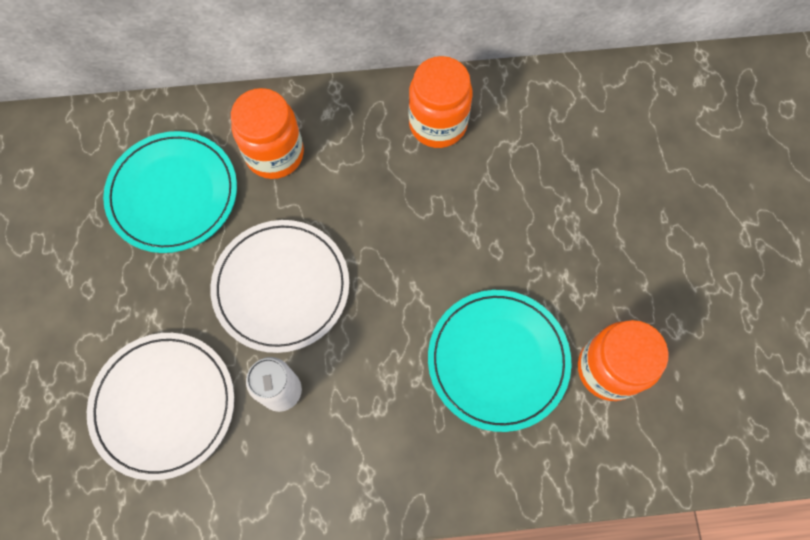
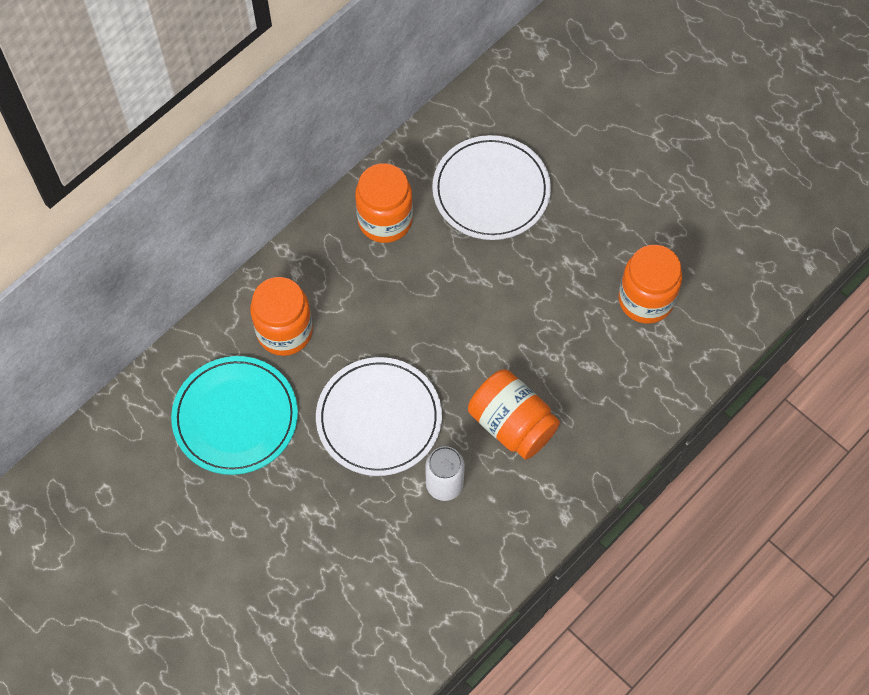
camera: 40 degrees left, 5 degrees down
(164, 405) = (372, 559): white plate -> white plate (491, 190)
(387, 385) = (511, 424): none -> orange jar
(498, 360) = (570, 350): turquoise plate -> none

